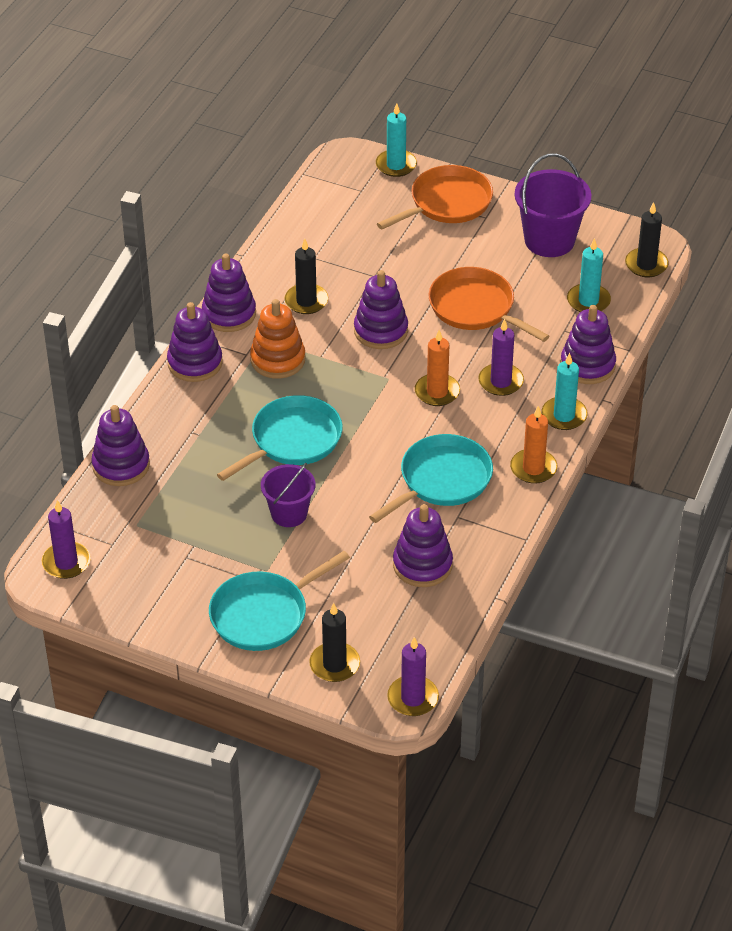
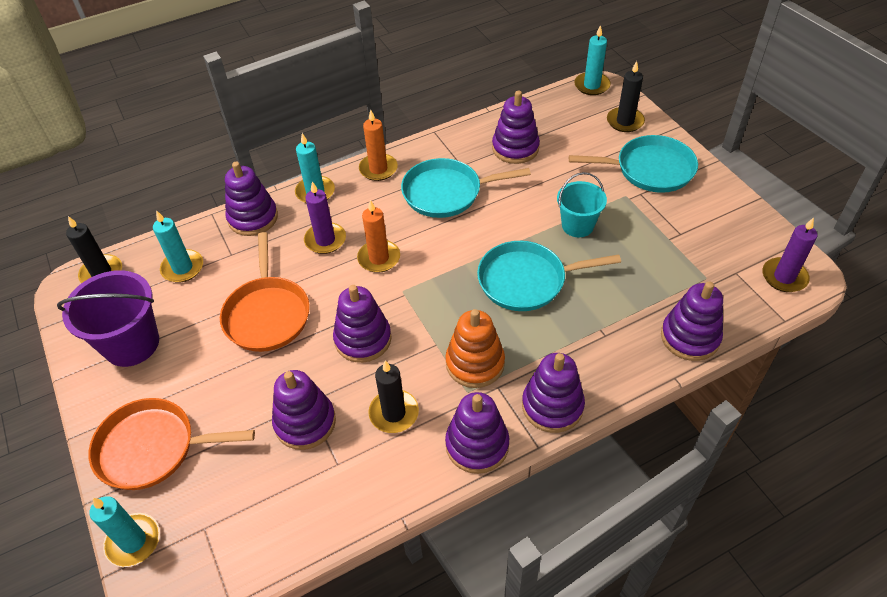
camera: 140 degrees left, 5 degrees up
(289, 513) = (577, 225): purple bucket -> turquoise bucket
(362, 265) = (305, 422): none -> purple stacking toy
(413, 698) = (591, 85): purple candle -> turquoise candle

